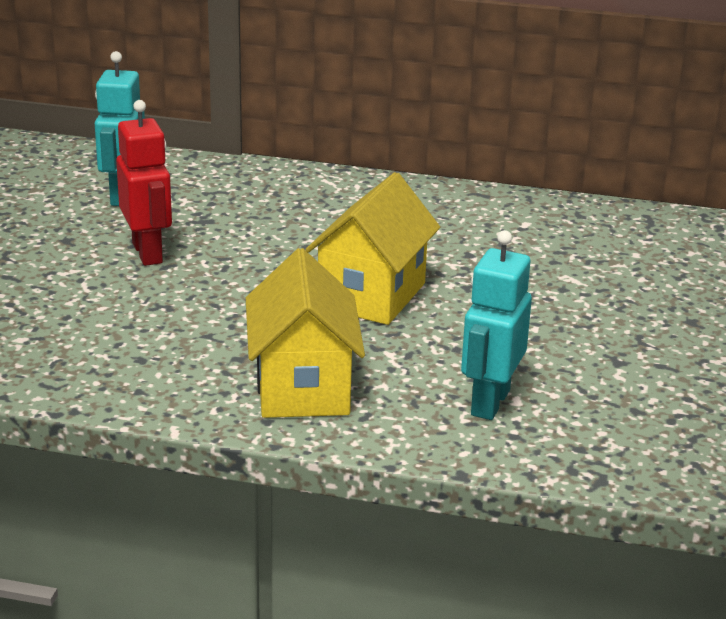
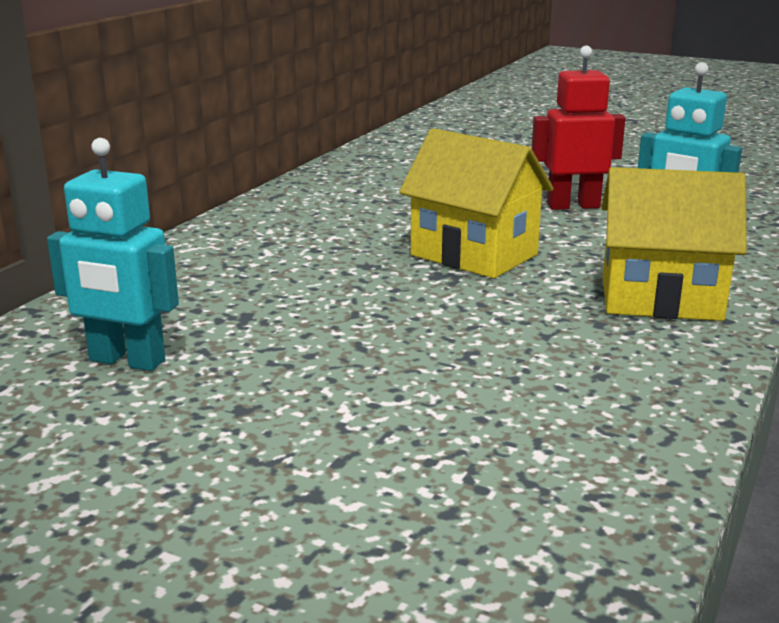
camera: 75 degrees left, 5 degrees down
(148, 253) = (319, 355): red robot -> red robot (573, 206)

